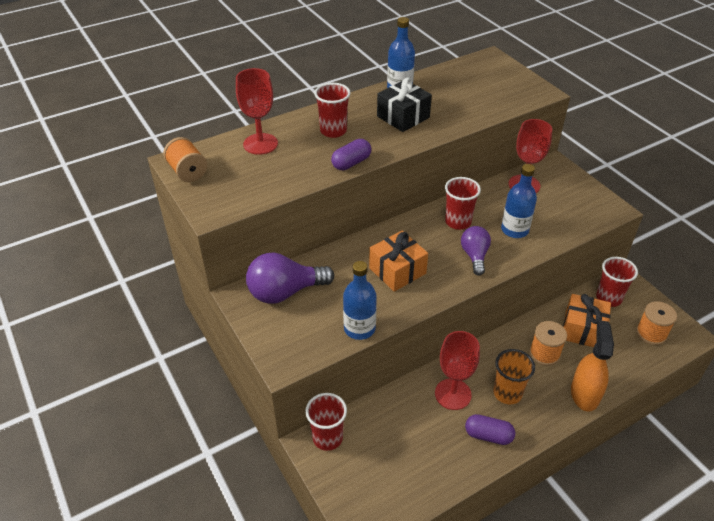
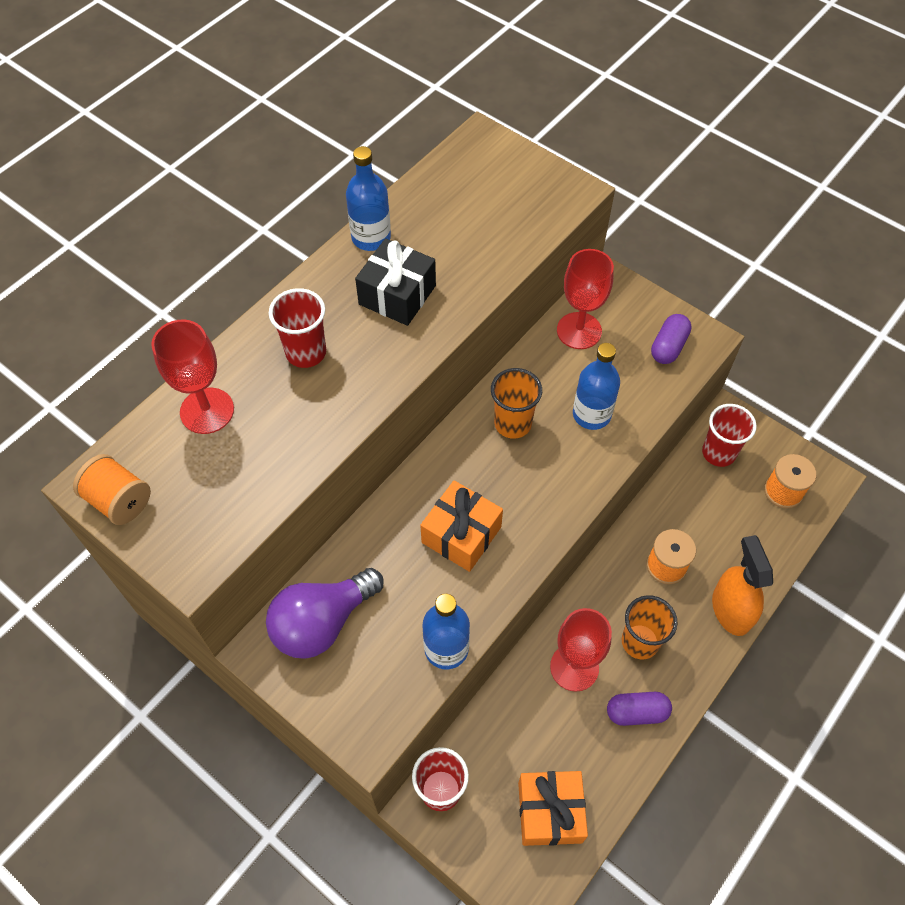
camera: 20 degrees left, 15 degrees up
(351, 163) = (356, 408): purple capsule -> purple capsule (668, 347)
(458, 222) = (512, 423): red cup -> orange cup
(474, 256) = (554, 476): purple light bulb -> none
(583, 329) = (701, 513): orange gift -> orange gift (550, 812)

